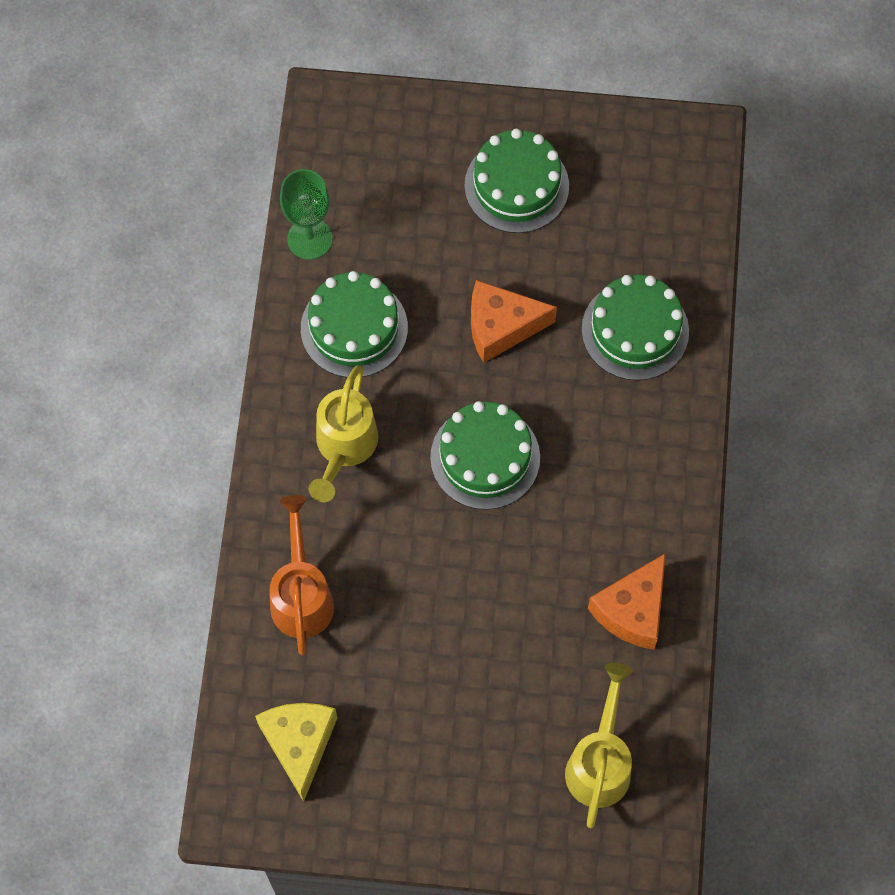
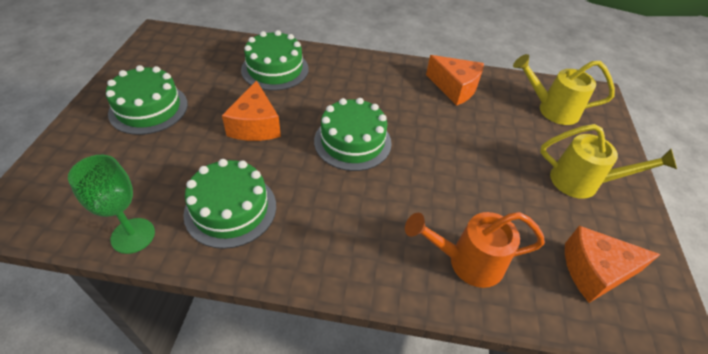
camera: 90 degrees left, 20 degrees down
(299, 744) = (594, 271): yellow cheese -> orange cheese
(344, 447) = (336, 223): yellow watering can -> yellow watering can (582, 182)

